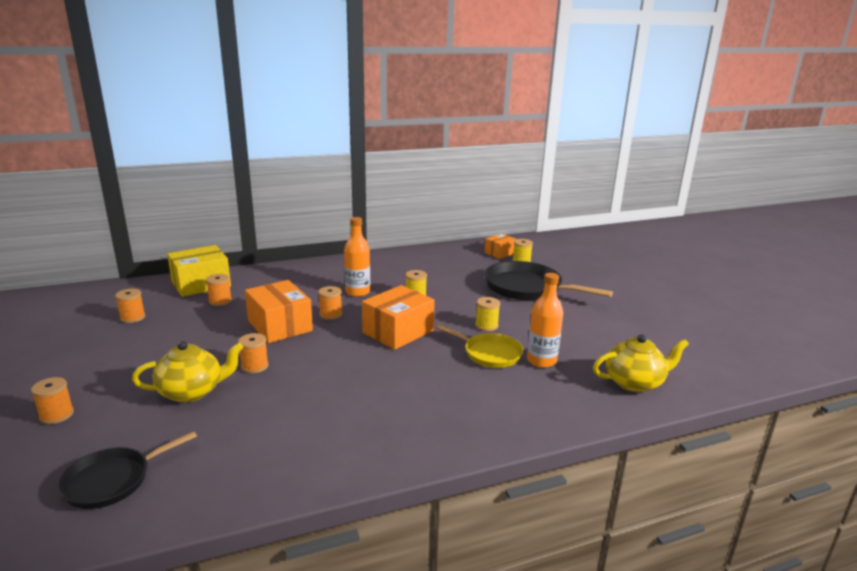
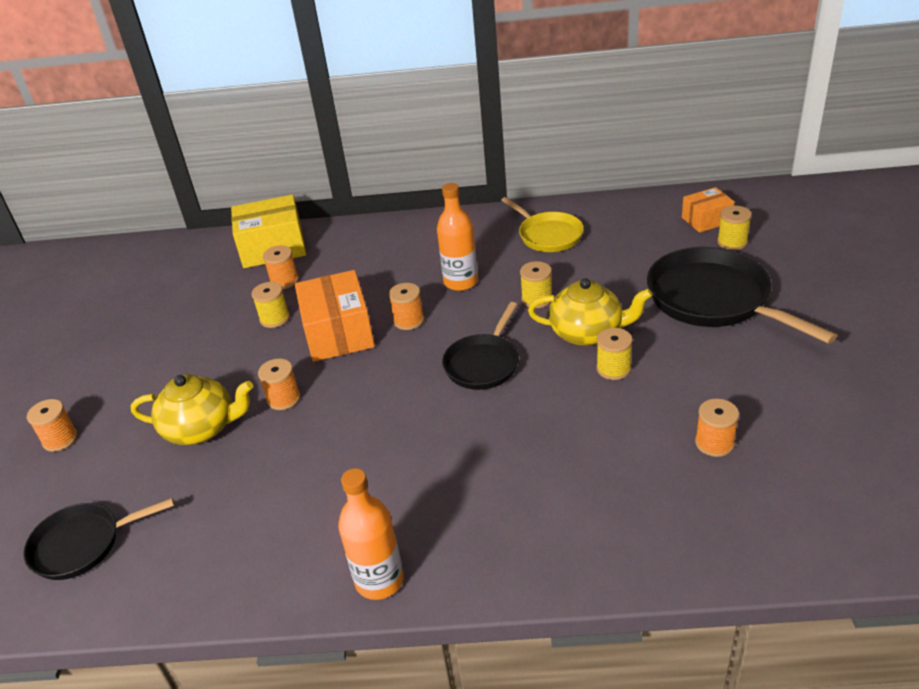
camera: 25 degrees right, 15 degrees up
(132, 317) = (179, 298): orange spool -> orange spool (714, 443)
(223, 322) = (274, 318): none -> yellow spool
(398, 331) = (483, 363): orange box -> black pan
(489, 354) = (592, 423): yellow pan -> yellow pan (548, 235)
(541, 361) = (663, 449): orange bottle -> orange bottle (379, 580)
(634, 382) = (789, 515): yellow teapot -> yellow teapot (587, 333)

